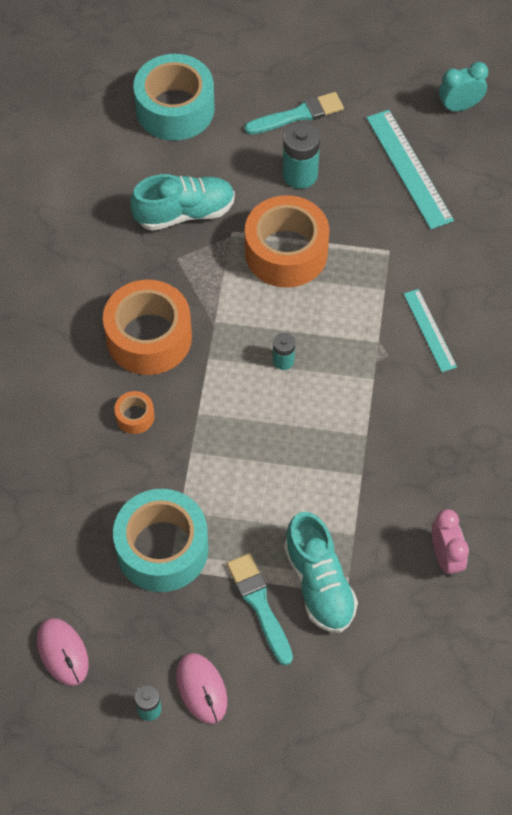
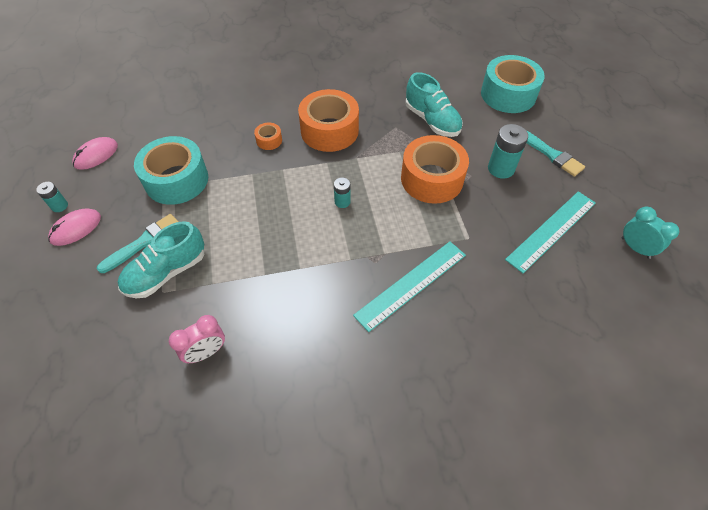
camera: 70 degrees right, 5 degrees down
(429, 330) = (411, 284): turquoise ruler -> turquoise ruler, size x1.64

